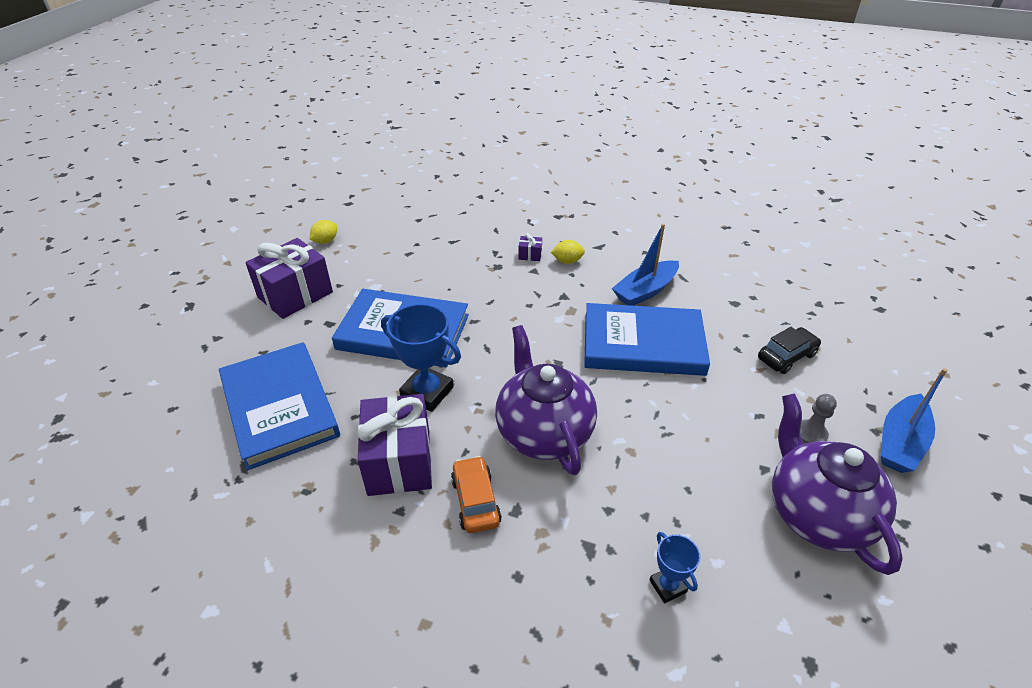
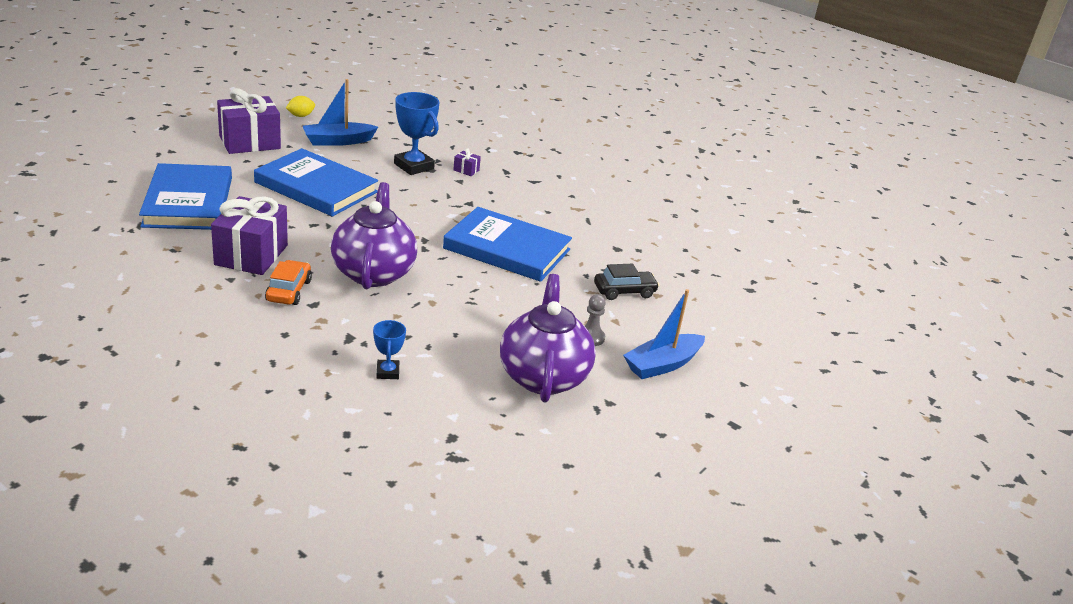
camera: 15 degrees right, 10 degrees down
(427, 392) = (304, 226): blue trophy -> blue trophy (414, 166)
(567, 261) = (495, 183): yellow lemon -> none
(645, 291) = (544, 219): blue boat -> blue boat (338, 141)

